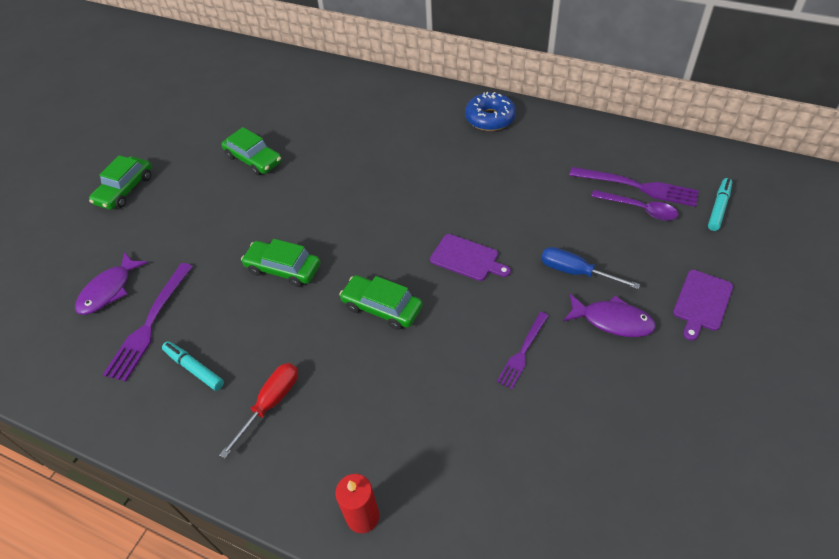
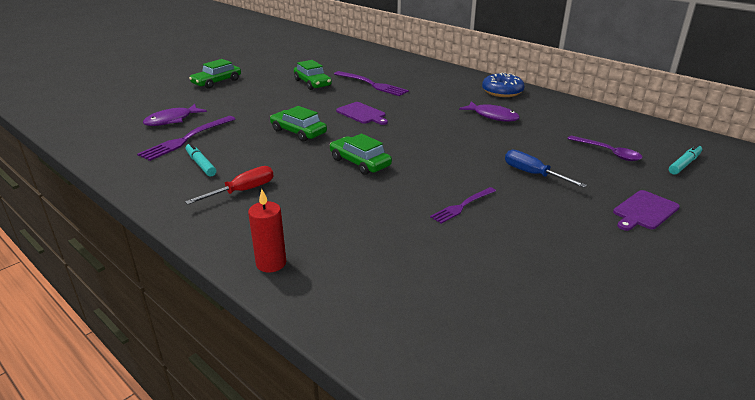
camera: 15 degrees right, 20 degrees down
(467, 258) = (443, 151): purple cutting board -> purple cutting board (362, 114)
(612, 321) = (553, 205): purple fish -> purple fish (493, 116)
(639, 187) = (613, 142): purple fork -> purple fork (372, 84)

